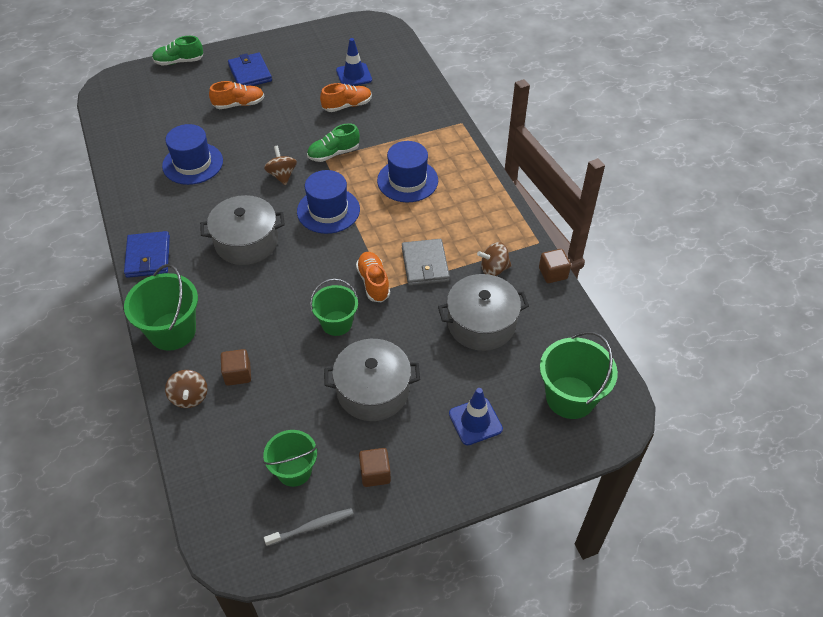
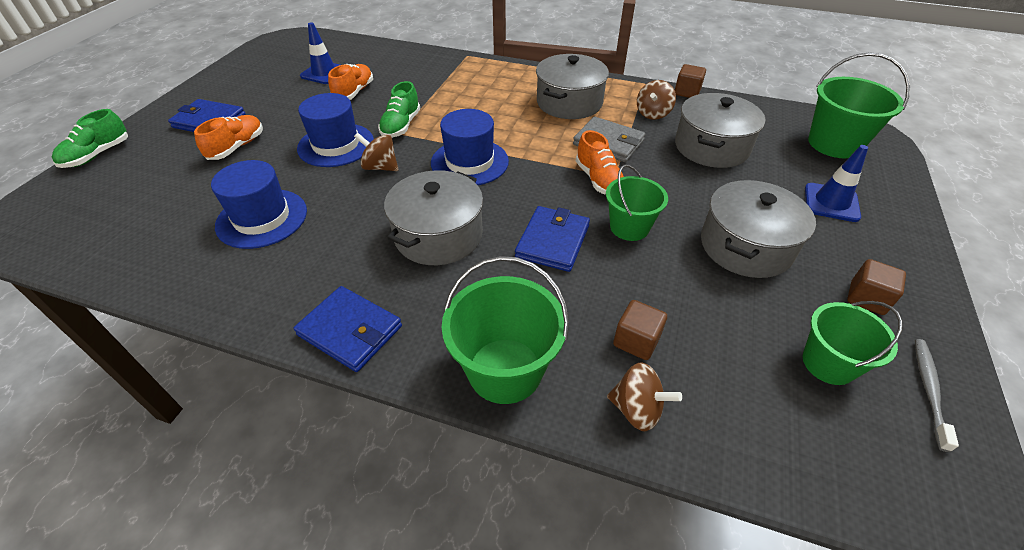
camera: 50 degrees left, 5 degrees down
(288, 294) = (553, 241): none -> blue wallet
(373, 282) = (598, 180): orange shoe -> orange shoe turned 135 degrees counterclockwise
(407, 180) = (494, 106): blue hat -> blue hat (336, 145)
(456, 215) = (569, 103): none -> grey pot

